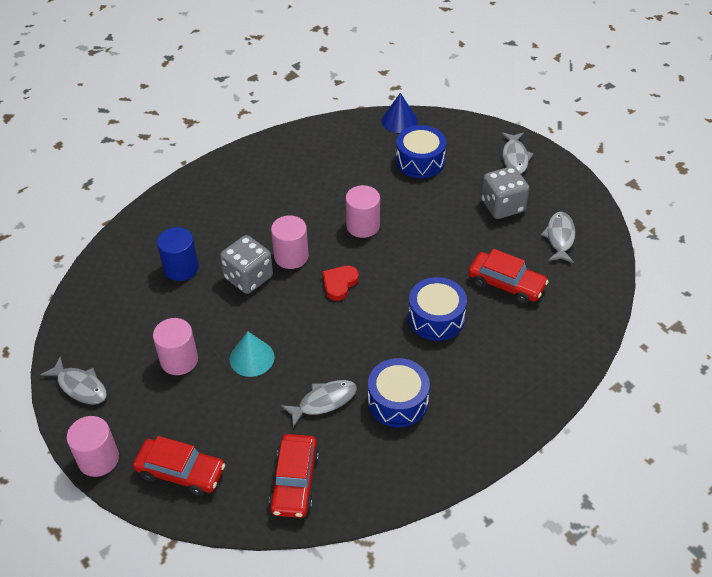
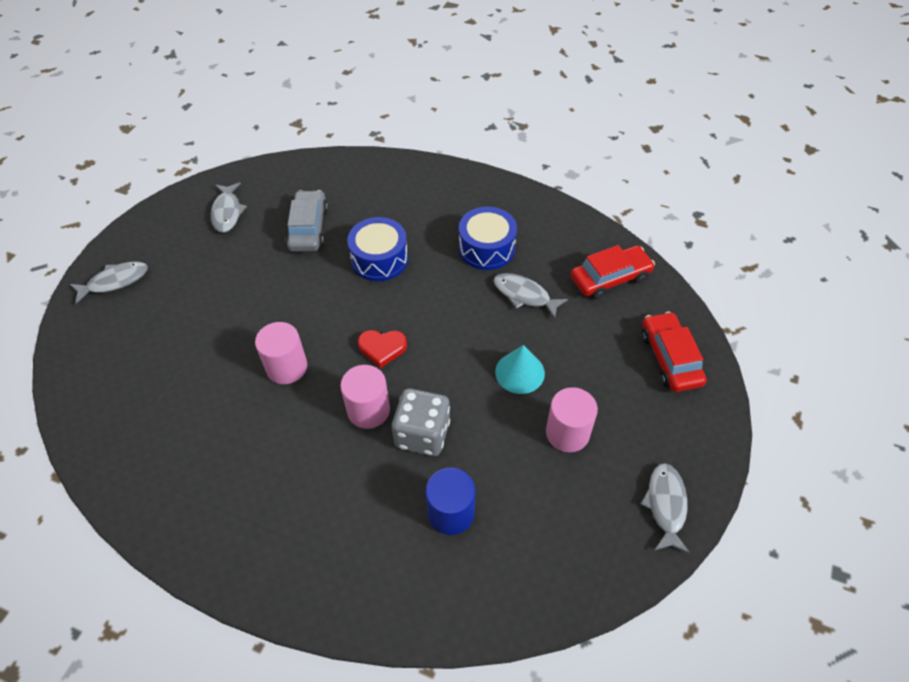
camera: 120 degrees left, 5 degrees up
(98, 459) = (716, 430): pink cylinder -> none
(399, 121) = (76, 415): blue cone -> none
(420, 161) = (152, 361): blue drum -> none
(502, 206) = (200, 265): grey dice -> none
(506, 284) = (308, 228): red car -> grey car
(560, 237) = (227, 212): grey fish -> grey fish turned 75 degrees counterclockwise

